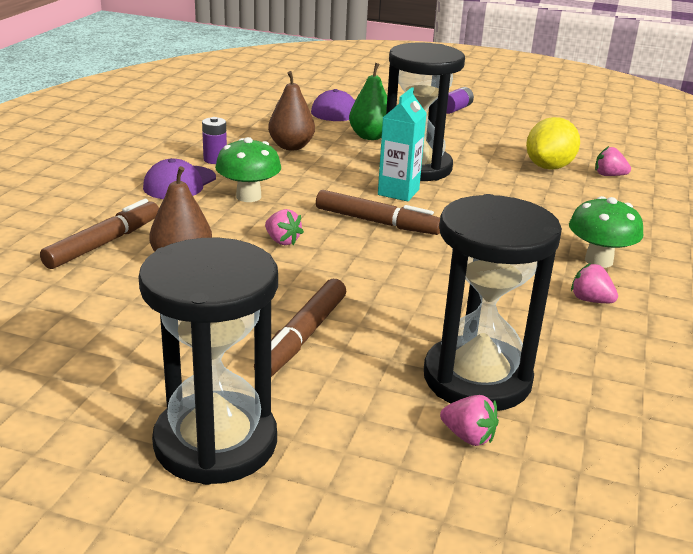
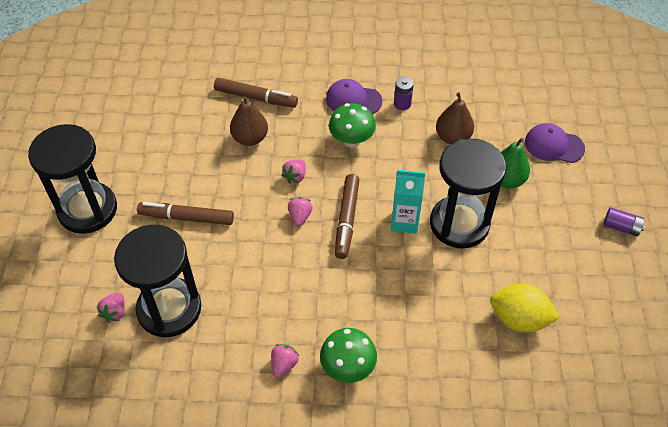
camera: 75 degrees right, 25 degrees up
(609, 175) = (528, 369): pink strawberry -> pink strawberry (300, 216)

